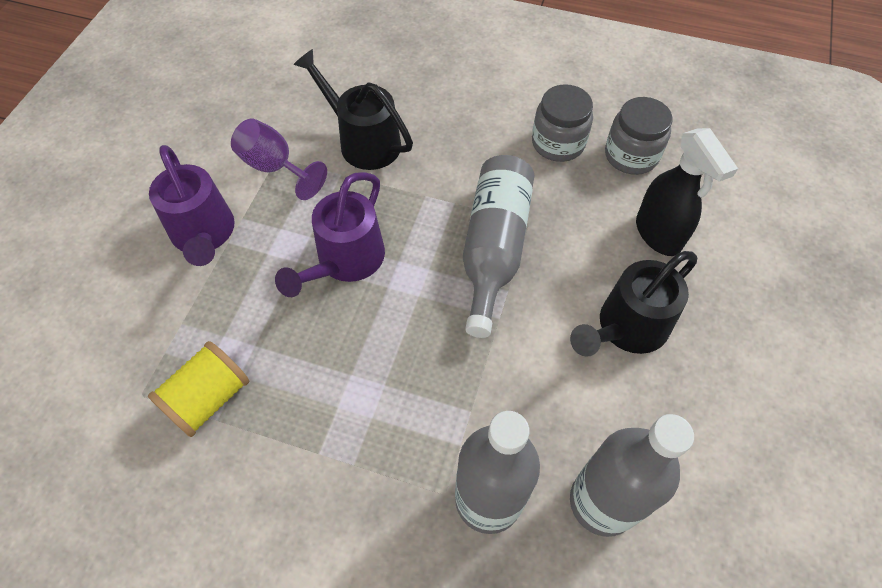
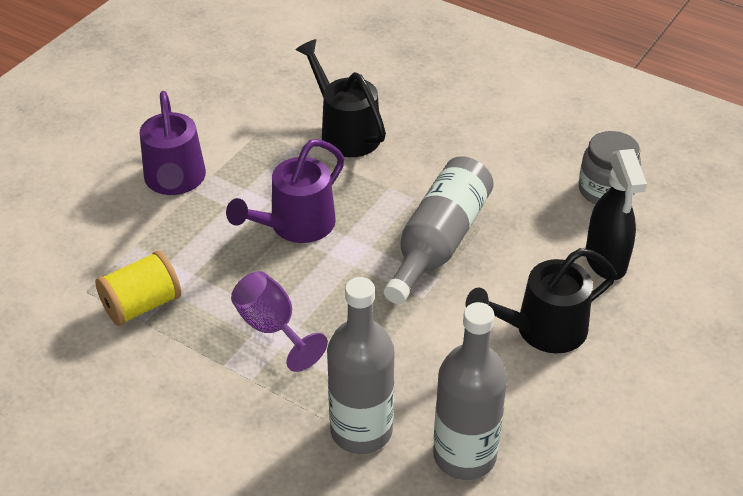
camera: 15 degrees right, 15 degrees down
(275, 167) = (256, 139): purple goblet -> purple goblet (272, 328)
(558, 143) = (535, 167): grey jar -> none

